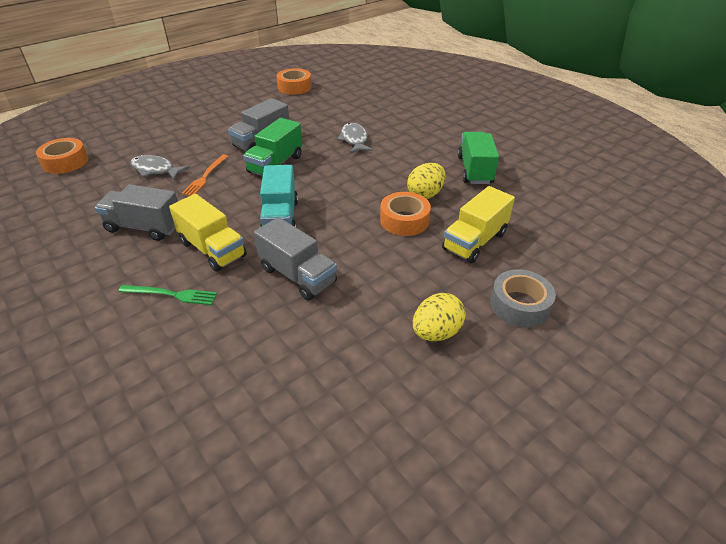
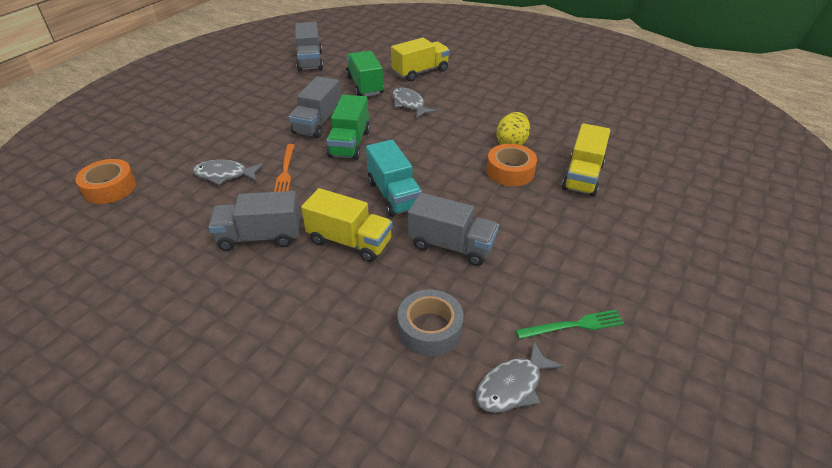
camera: 20 degrees left, 0 degrees up
(171, 294) = (342, 296): green fork -> green fork (573, 325)
(256, 421) = (512, 386): none -> grey fish
(294, 87) = (310, 61): orange tape -> grey truck
(386, 112) = (420, 72): none -> yellow truck
(436, 332) = (606, 264): yellow egg -> none
(475, 170) = (538, 112): green truck -> green truck (365, 86)
(519, 305) = (655, 222): grey tape -> grey tape (430, 329)

